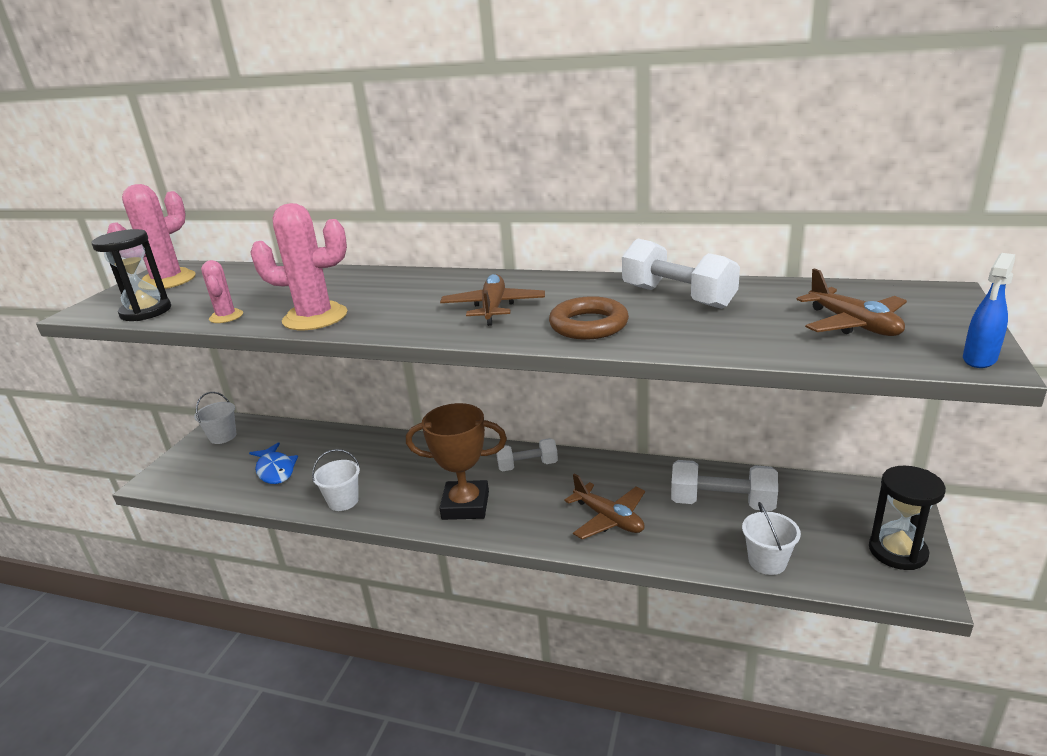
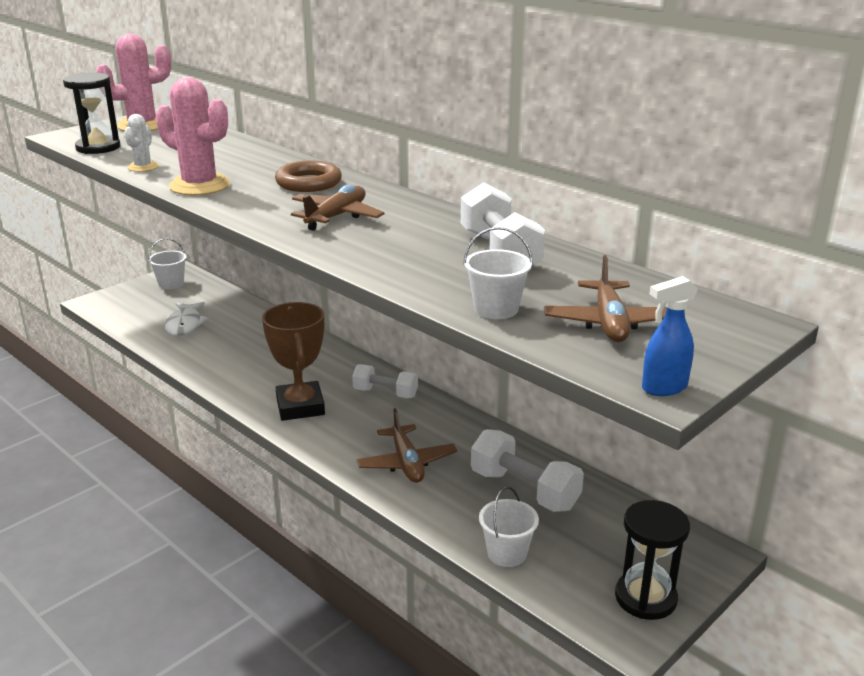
camera: 25 degrees right, 0 degrees up
(226, 316) = (143, 167): pink cactus -> white cactus
(275, 470) = (184, 324): blue fish -> white fish
(343, 501) = (211, 367): white bucket -> white bucket (496, 309)
(465, 505) = (300, 406): brown trophy -> brown trophy turned 45 degrees clockwise
(588, 325) = (386, 253): brown ring -> brown ring (308, 183)

